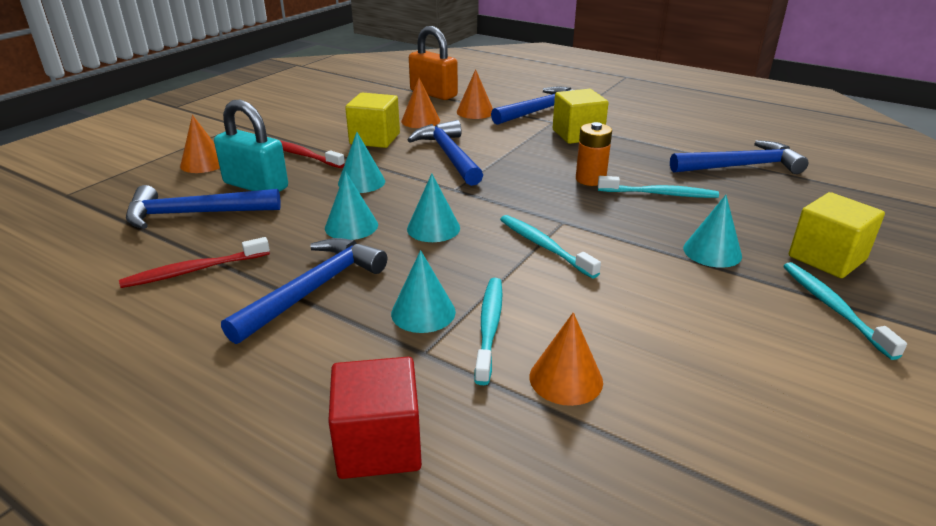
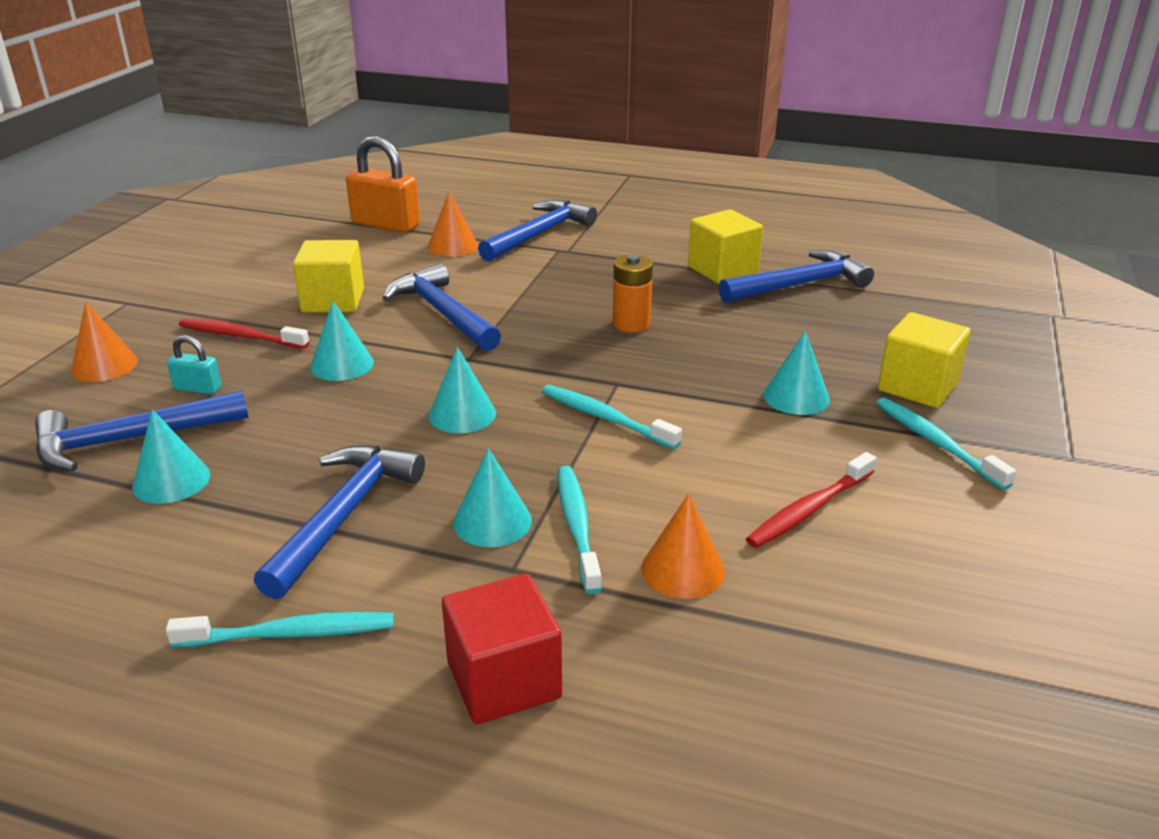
camera: 15 degrees left, 0 degrees up
(194, 270) = (171, 516): red toothbrush -> red toothbrush (809, 509)
(256, 185) = (198, 388): turquoise padlock -> turquoise padlock, size x0.50
(351, 226) = (355, 426): turquoise cone -> turquoise cone (171, 480)
(420, 121) = (384, 267): orange cone -> none
(577, 134) = (595, 264): yellow cube -> yellow cube (722, 270)
(659, 194) = (718, 333): turquoise toothbrush -> turquoise toothbrush (290, 634)

